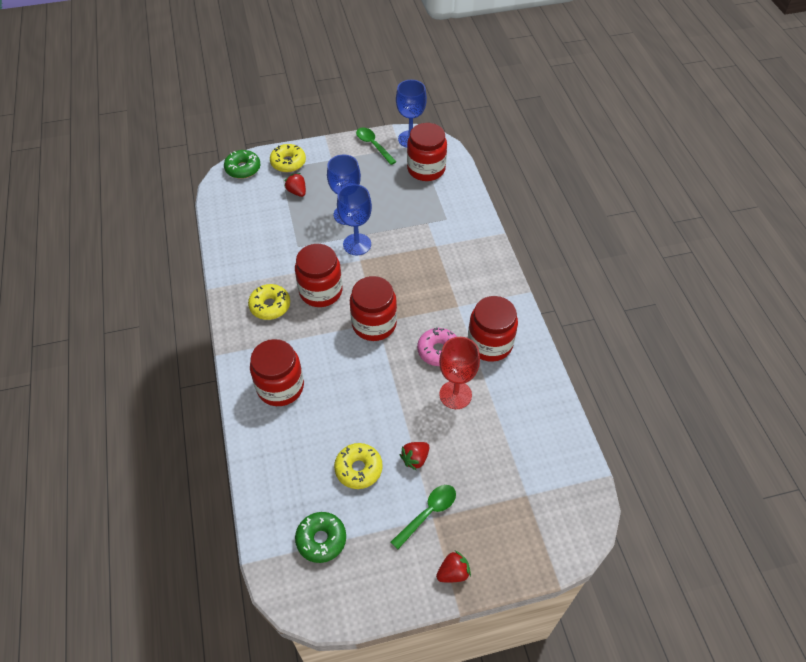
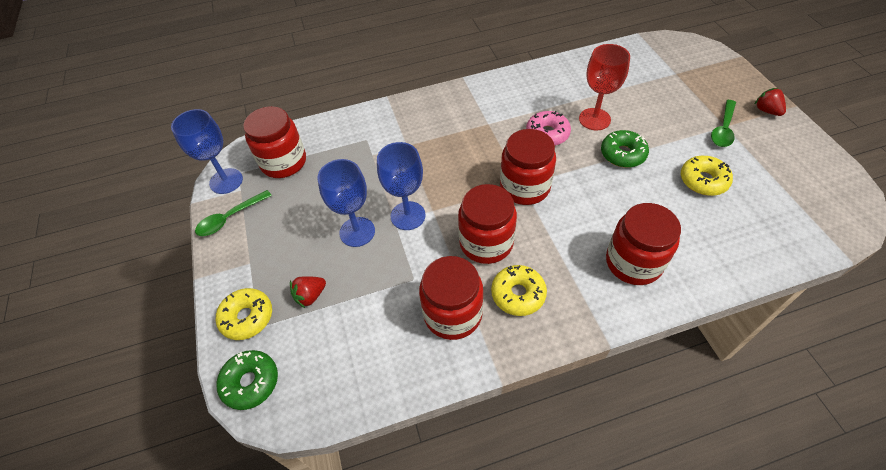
camera: 90 degrees left, 0 degrees up
(321, 539) = (789, 200): green donut -> green donut (622, 154)
(415, 459) = (673, 141): red strawberry -> none
(428, 513) = (723, 129): green spoon -> green spoon turned 105 degrees counterclockwise
(490, 344) = (530, 100): red jar -> red jar (452, 314)

